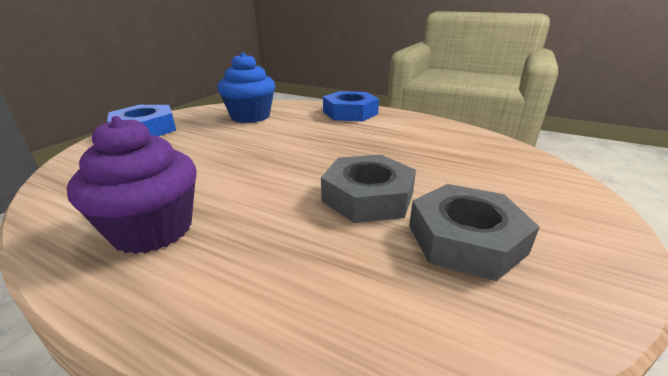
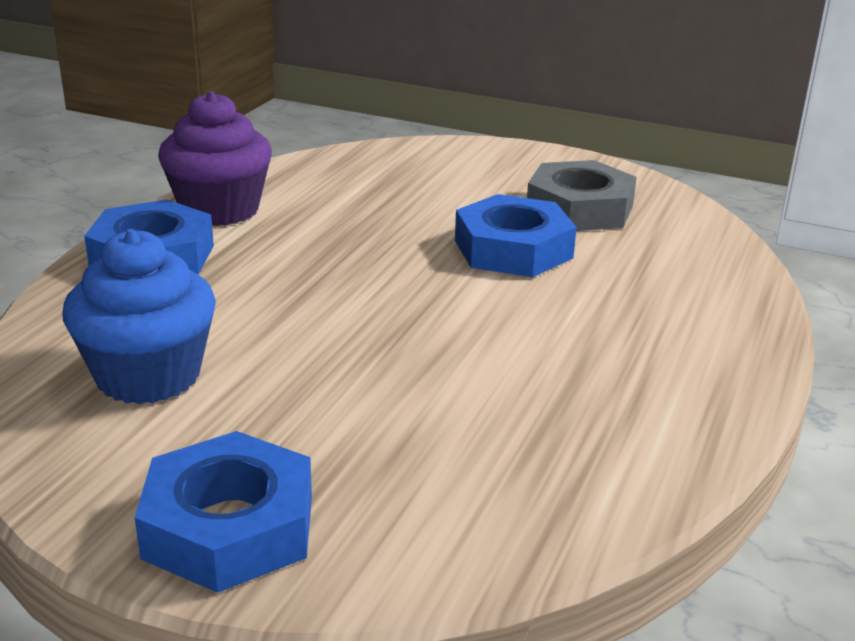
camera: 95 degrees left, 0 degrees up
(153, 230) = (641, 382): purple cupcake -> purple cupcake (219, 210)
(368, 197) = (513, 249): grey nut -> blue nut

